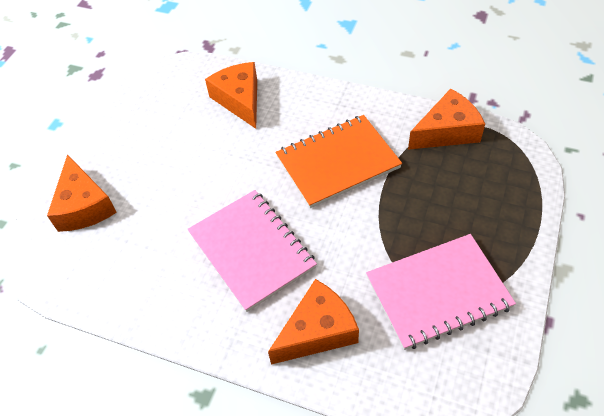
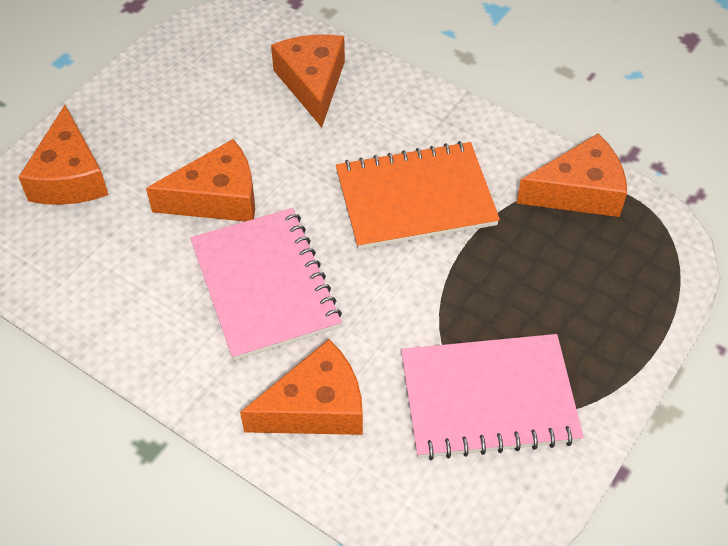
camera: 10 degrees right, 0 degrees up
(197, 195) = (217, 198): none -> orange cheese

